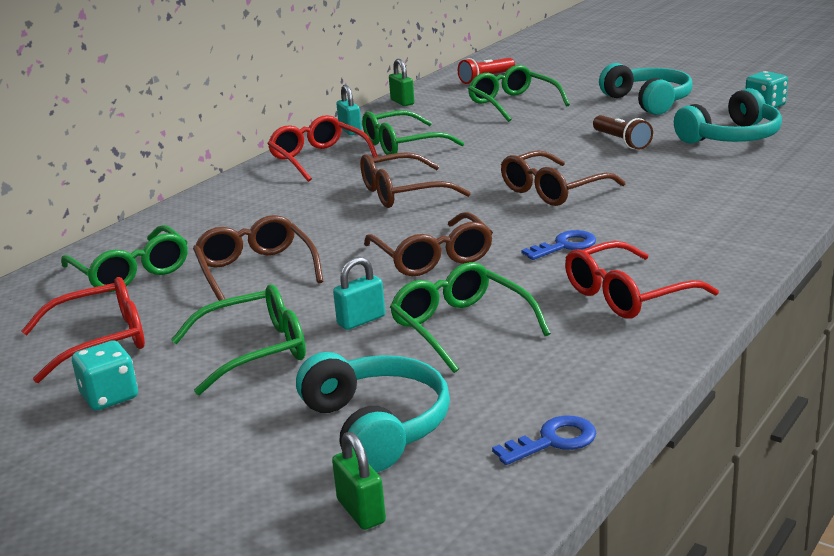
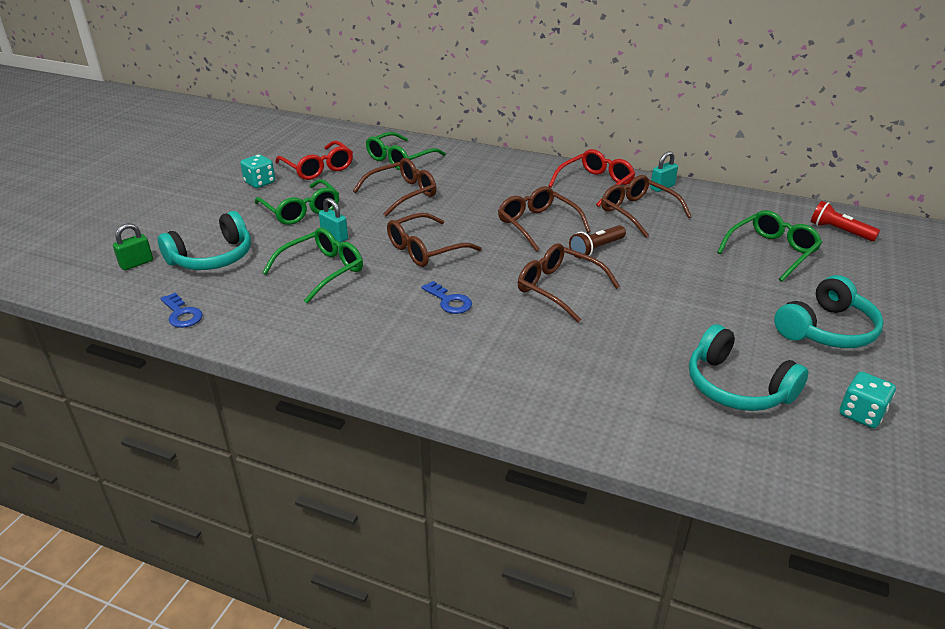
camera: 75 degrees right, 10 degrees up
(402, 102) = (744, 199): green padlock -> none
(402, 145) = (638, 212): green glasses -> brown glasses
(621, 141) = (693, 317): brown flashlight -> brown flashlight (596, 249)
(627, 295) = (365, 333): red glasses -> none

